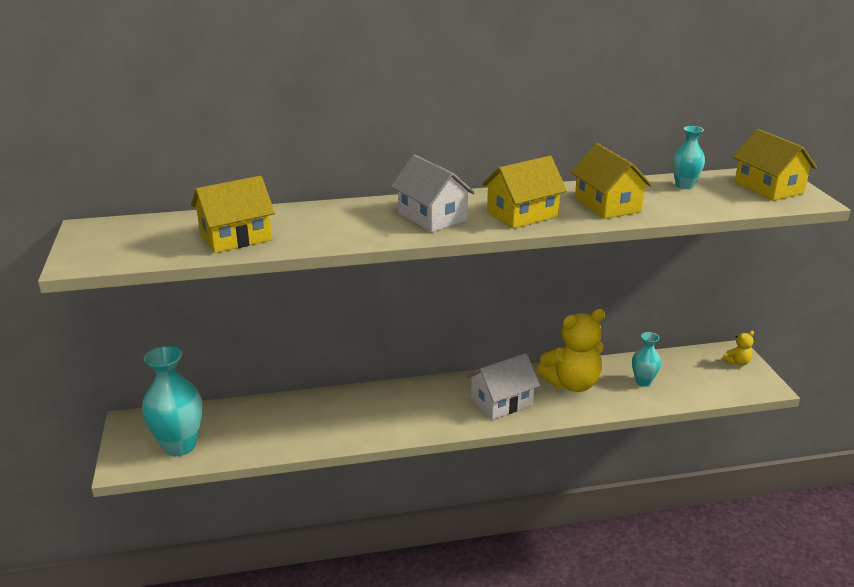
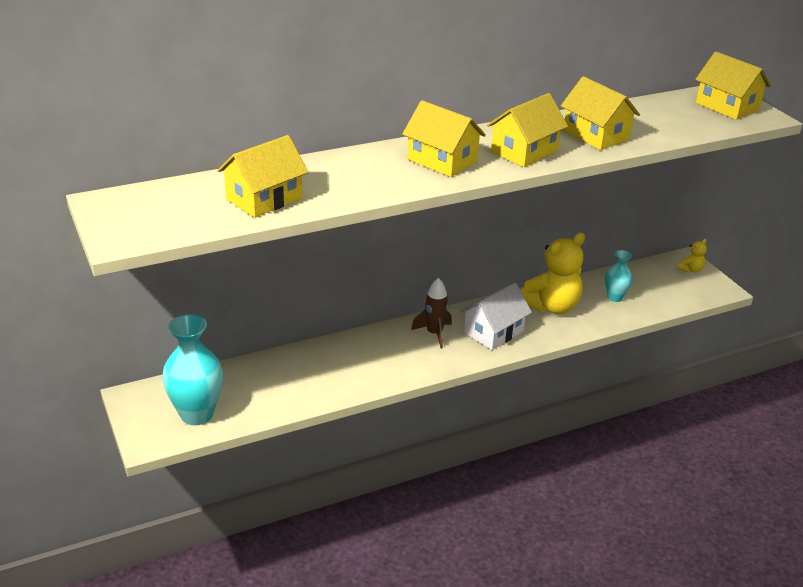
camera: 15 degrees left, 5 degrees up
(432, 217) = (442, 161): white house -> yellow house
(441, 397) = (434, 334): none -> brown rocket
(684, 185) = (654, 109): turquoise vase -> none

